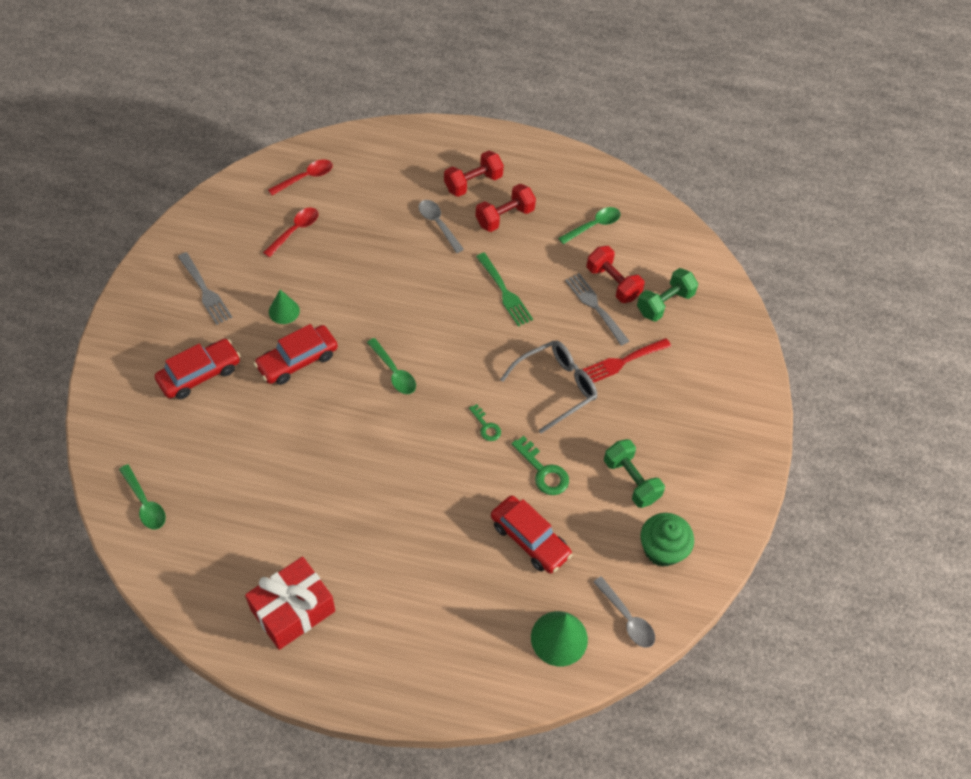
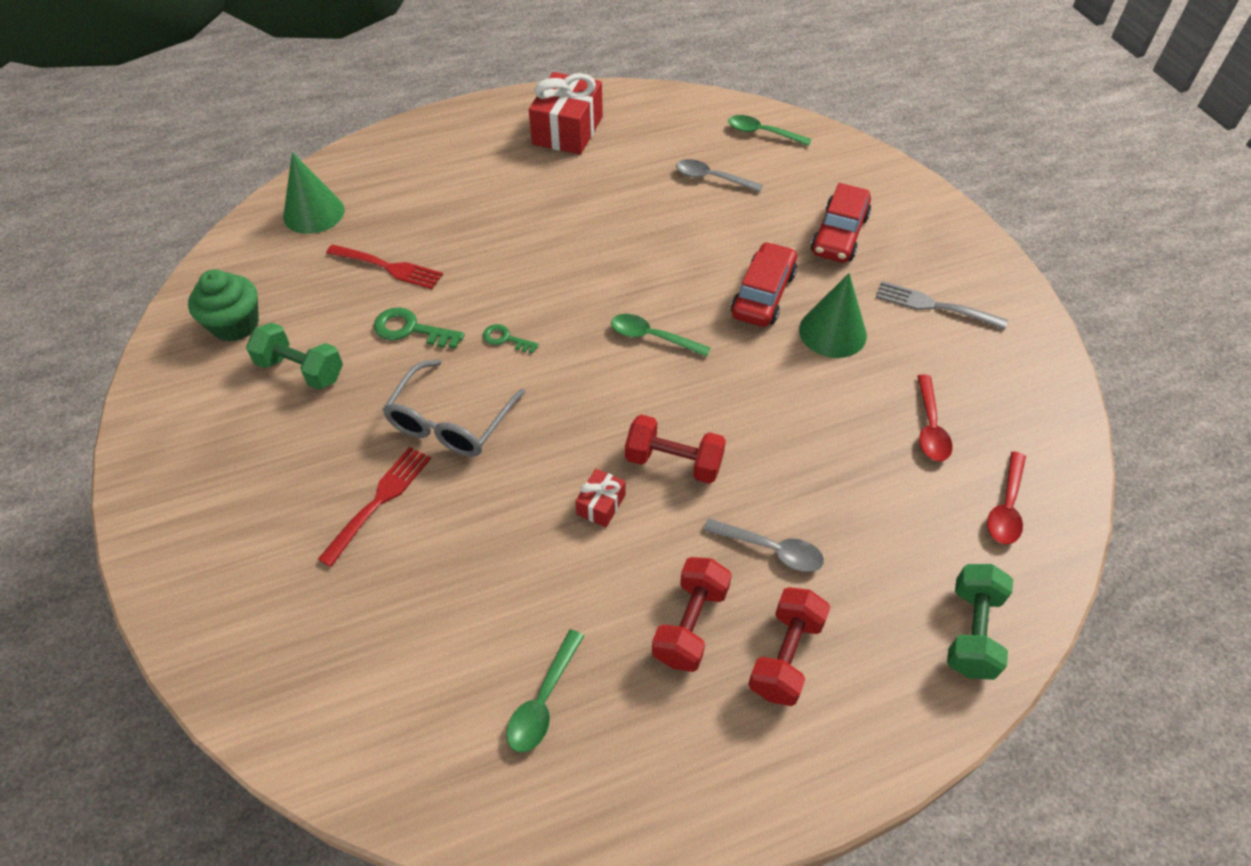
camera: 150 degrees right, 5 degrees down
(284, 311) = (832, 332): green cone -> green cone, size x1.59
(504, 292) = (601, 504): green fork -> red gift
(530, 539) = (388, 267): red car -> red fork
(595, 307) = (460, 558): grey fork -> none
(613, 283) = (455, 612): red dumbbell -> red dumbbell (674, 462)
(627, 618) = (251, 254): grey spoon -> grey spoon (712, 178)
(664, 303) = (356, 626): green dumbbell -> green dumbbell (971, 631)

